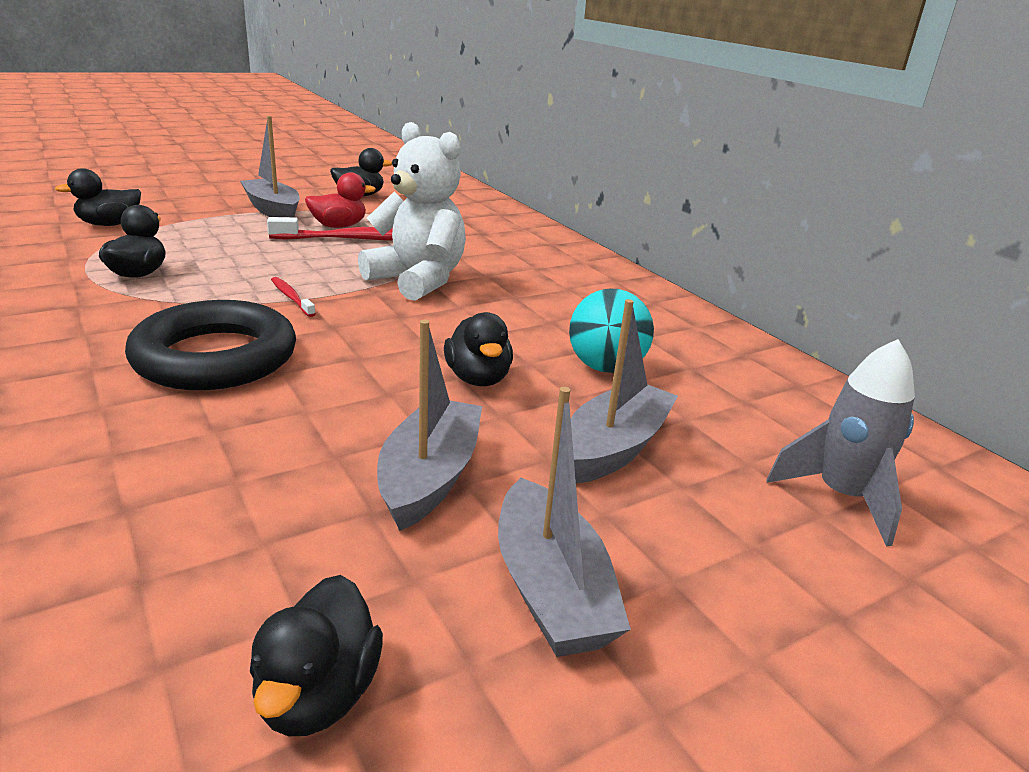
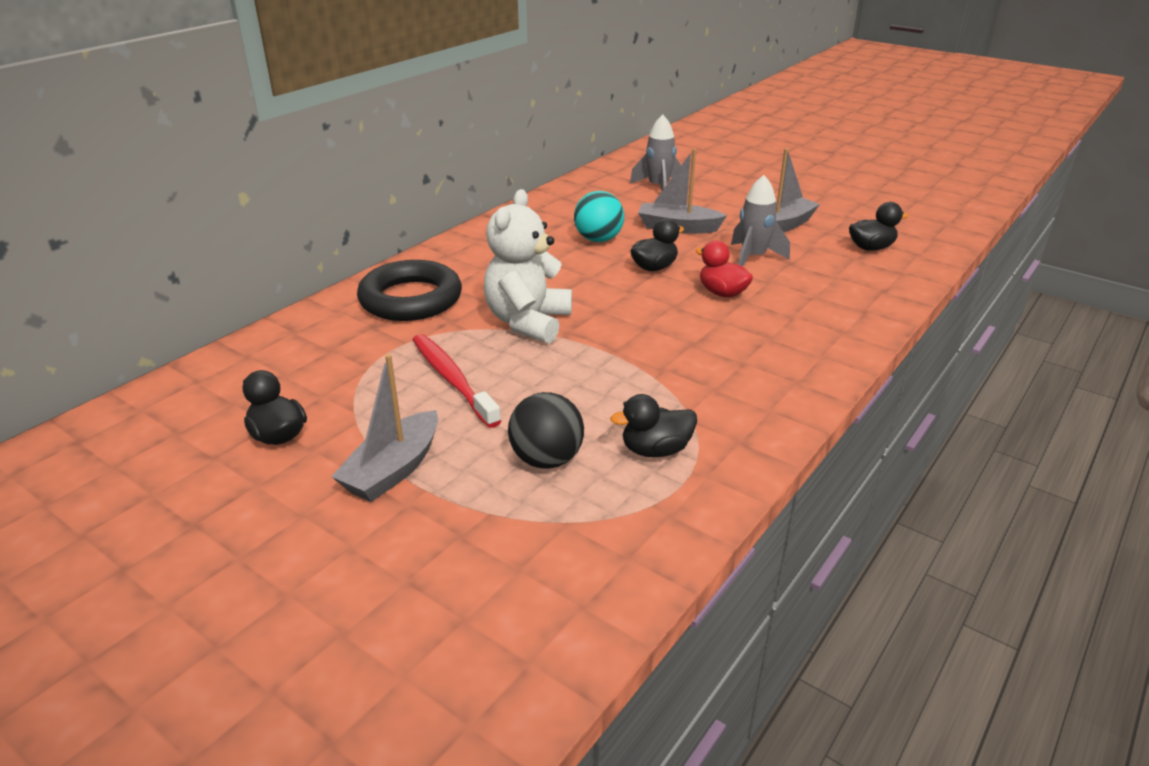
camera: 110 degrees left, 5 degrees up
(109, 224) = (553, 558): black duck -> none
(202, 243) = (546, 459): none -> black ball
(215, 357) = (732, 348): black ring -> black ring (411, 299)
(291, 297) = (618, 359): red toothbrush -> none
(339, 226) = (418, 404): red duck -> red duck (722, 293)
(430, 477) = (753, 258): grey boat -> grey rocket

